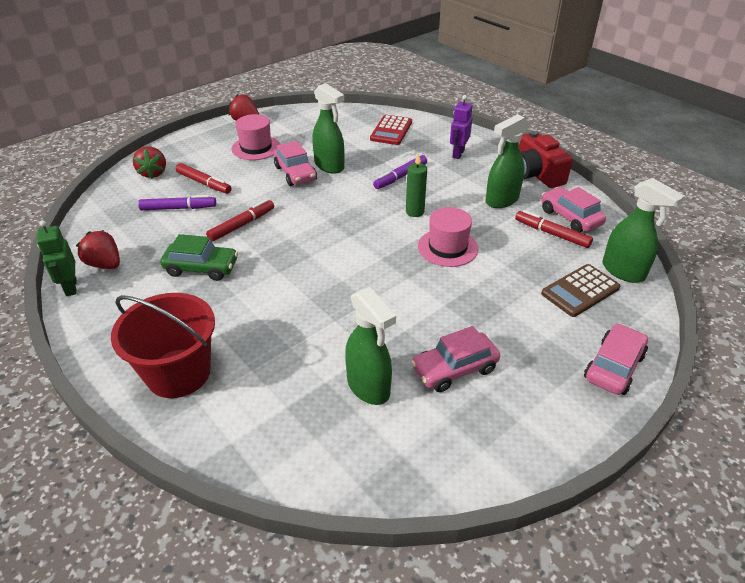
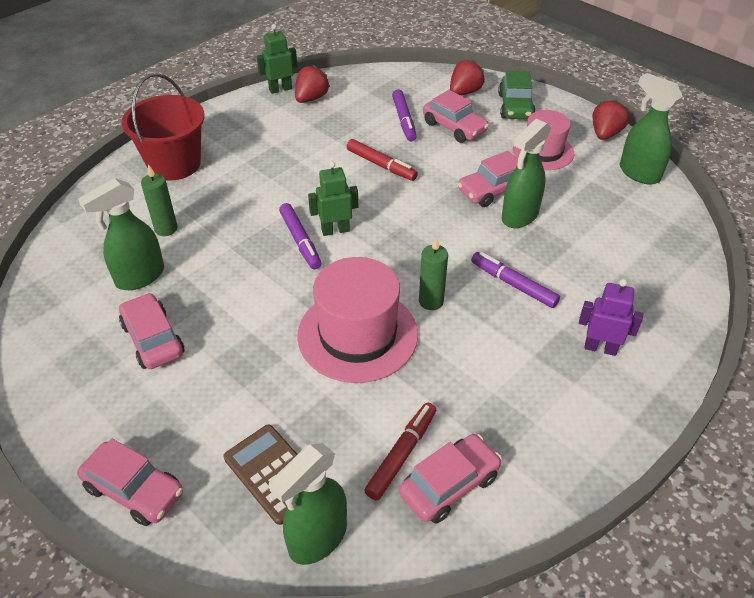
camera: 85 degrees right, 5 degrees up
(153, 173) = (464, 92): red strawberry -> red strawberry turned 150 degrees clockwise
(201, 268) = (308, 152): green car -> green car (515, 106)
(204, 183) = (454, 127): red marker -> pink car
(296, 371) = (166, 229): none -> green candle
(325, 254) = (335, 230): none -> green robot
(334, 275) = (300, 241): none -> purple marker
(391, 131) = (641, 269): red calculator -> none
(447, 247) = (357, 334): pink hat -> pink hat, size x1.55
(501, 200) = (478, 397): green spray bottle -> green spray bottle (638, 173)
(536, 174) = (570, 450): red camera -> none

